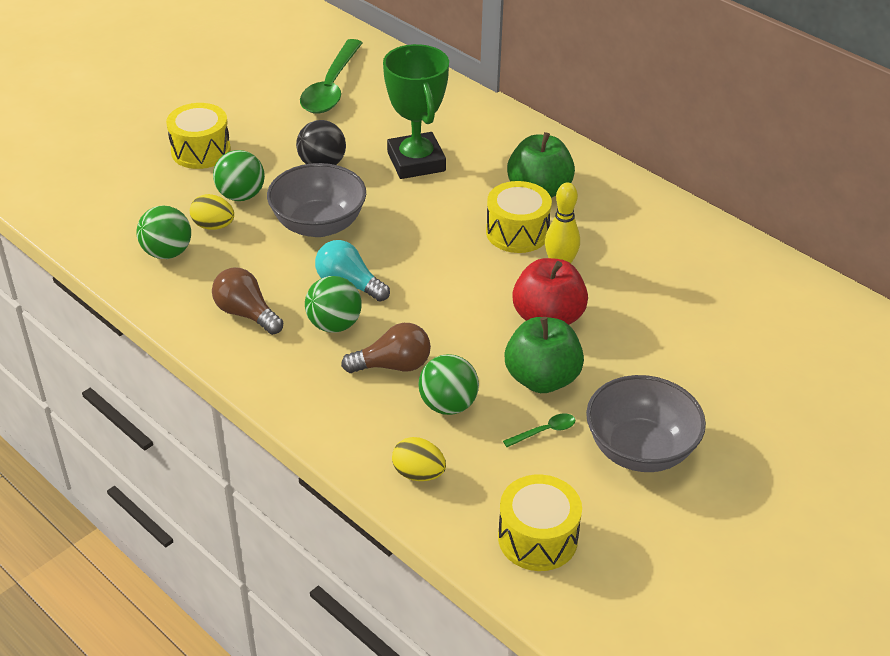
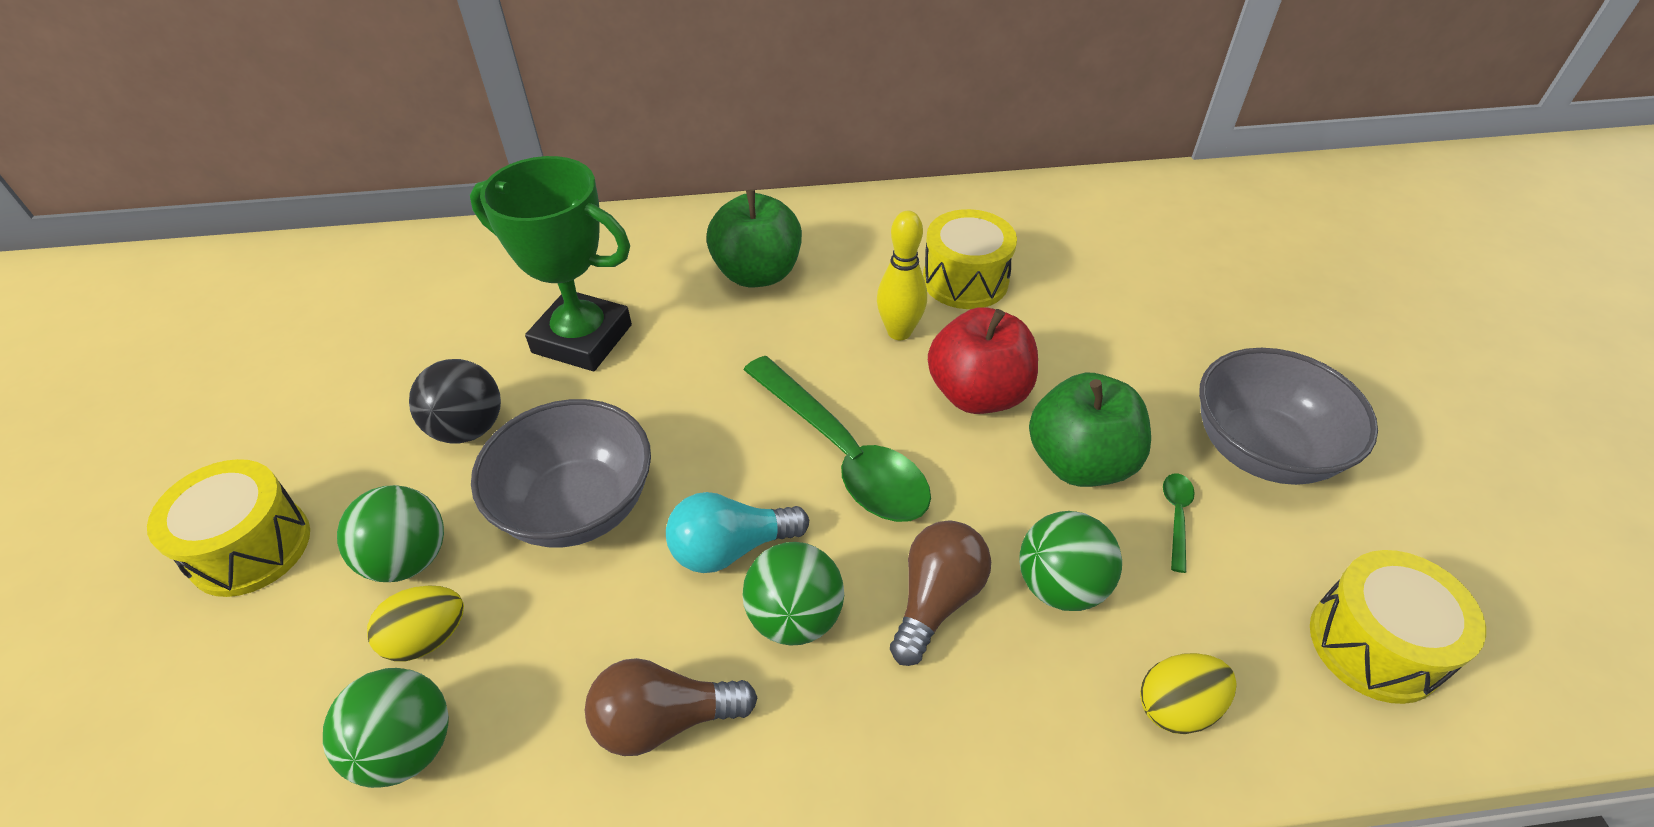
camera: 50 degrees left, 5 degrees up
(331, 87) = (341, 328): green spoon -> green spoon (843, 454)
(517, 232) = (806, 331): yellow drum -> yellow drum (965, 280)

